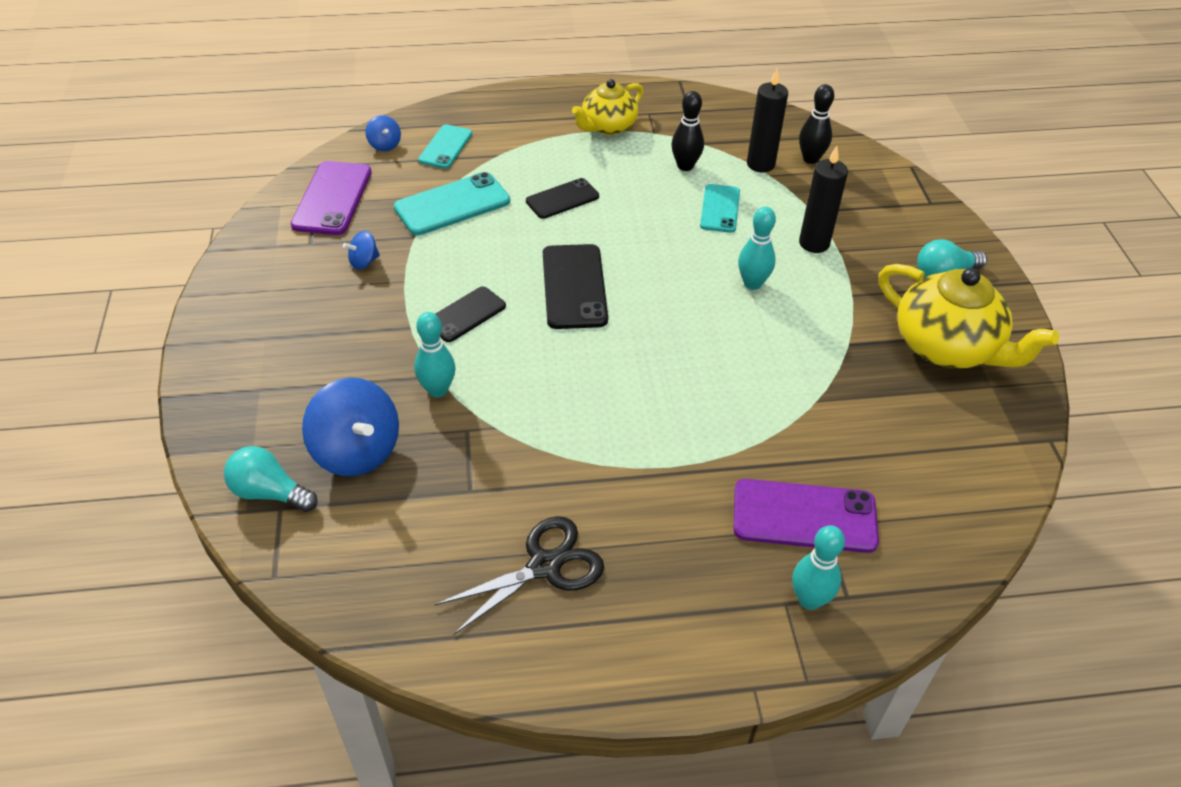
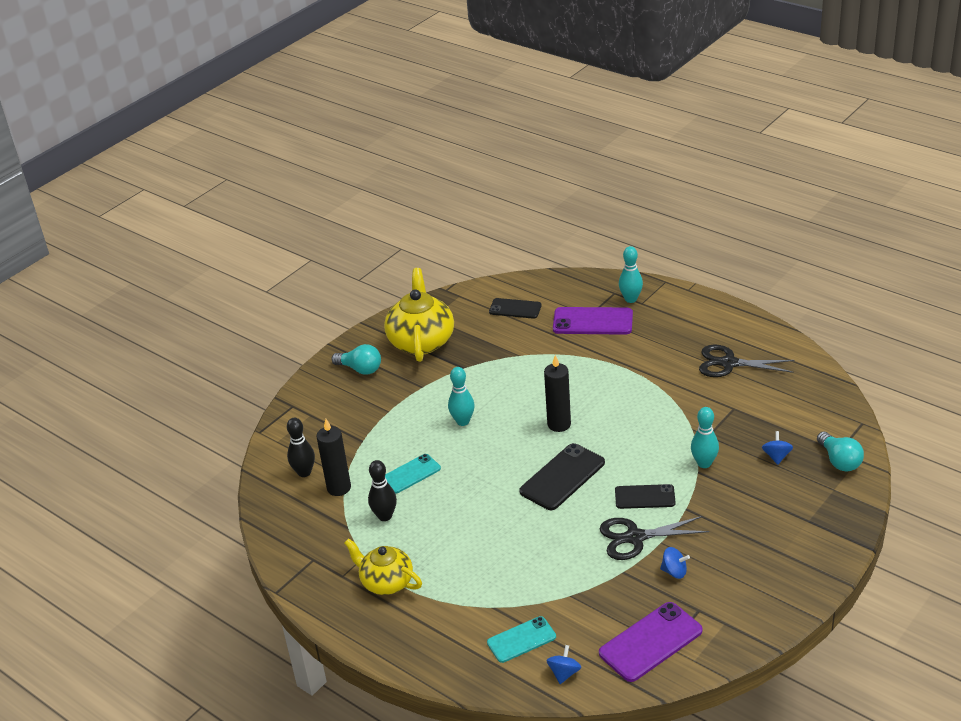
camera: 130 degrees left, 10 degrees down
(357, 451) = (776, 456): blue spinning top -> blue spinning top, size x0.48
(434, 270) = (635, 538): none -> black scissors
(452, 204) = (571, 582): turquoise phone -> none
(562, 199) = (495, 541): black phone -> black phone (515, 309)
(608, 126) = (386, 582): yellow teapot -> yellow teapot turned 150 degrees counterclockwise
(804, 516) = (592, 322): purple phone -> purple phone turned 45 degrees counterclockwise
(814, 243) = (394, 422): black candle -> black candle (559, 424)

